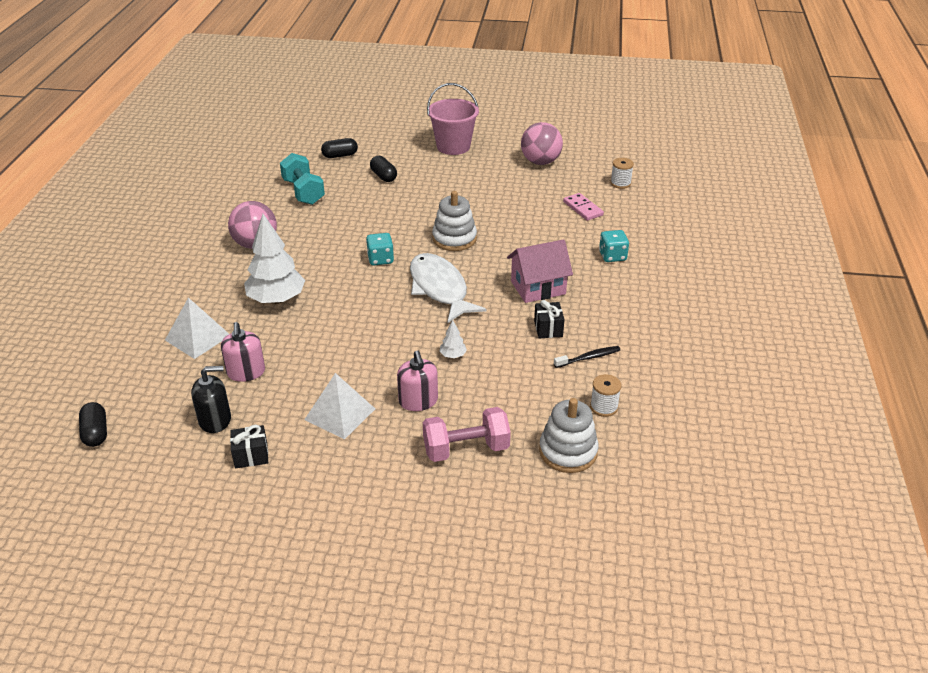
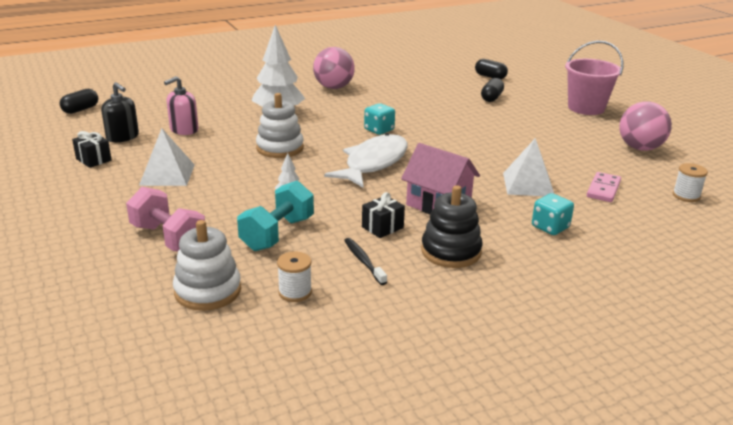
camera: 55 degrees right, 10 degrees down
(197, 337) = (206, 104): white pyramid -> white pyramid (528, 184)
(303, 192) = (421, 81): turquoise dumbbell -> turquoise dumbbell (277, 234)
(418, 401) = (212, 199): pink soap dispenser -> none
(454, 239) = (452, 148): white stacking toy -> white stacking toy (280, 148)
(588, 358) = (363, 261): black toothbrush -> black toothbrush turned 150 degrees counterclockwise
(608, 313) = (451, 251): none -> black stacking toy

